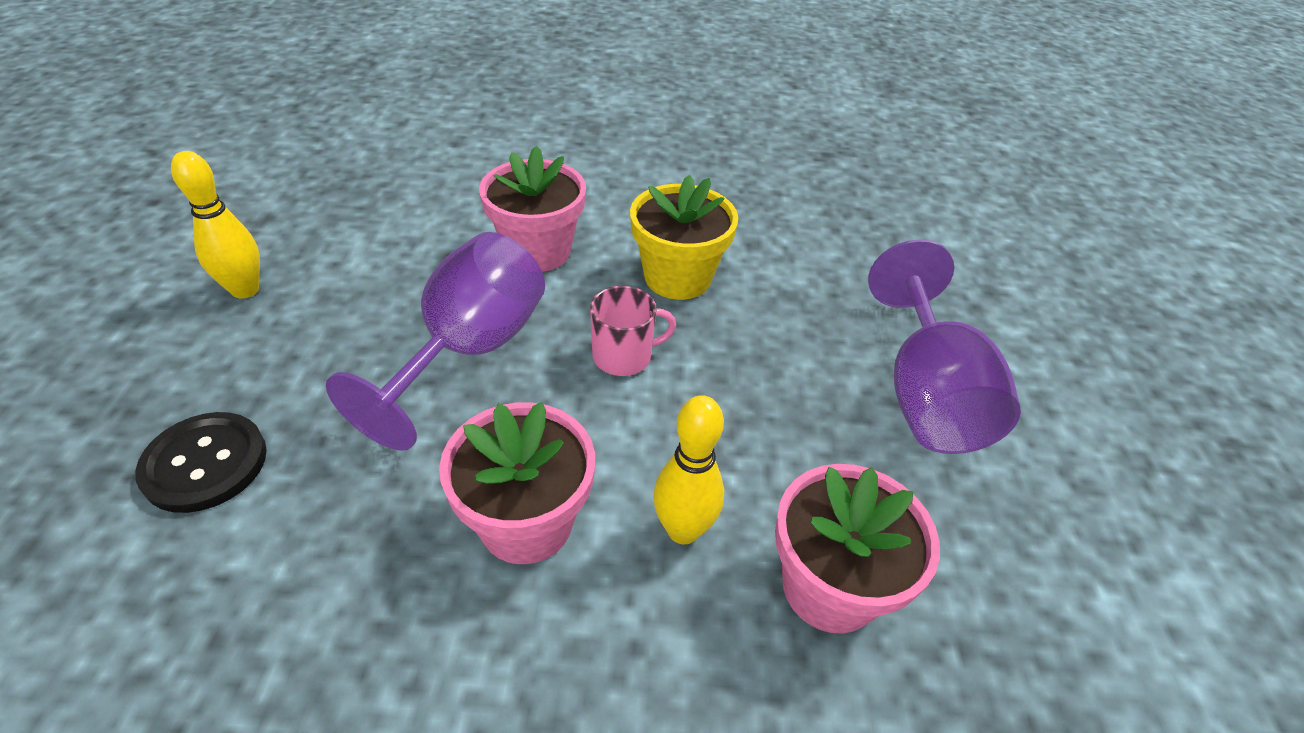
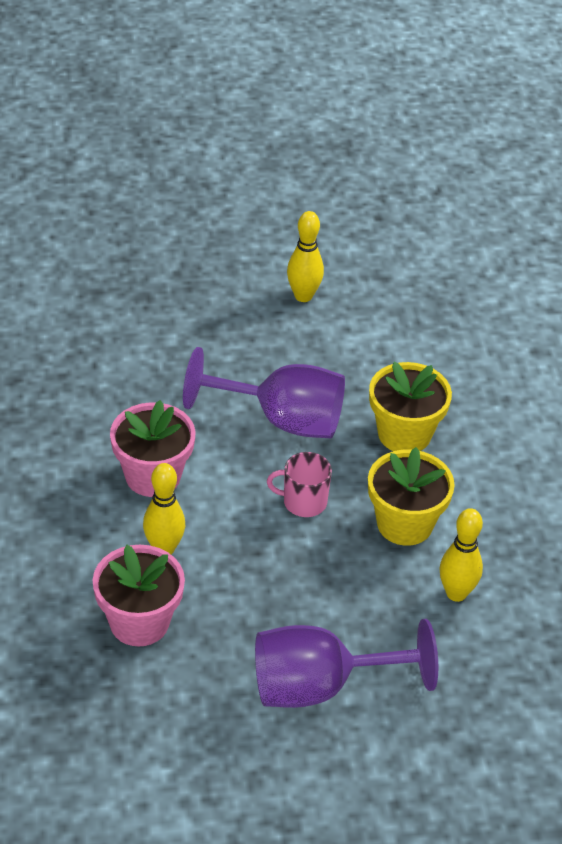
camera: 80 degrees right, 0 degrees up
(205, 463) = (160, 332): black button -> none
(537, 251) = (404, 434): pink flower pot -> yellow flower pot
(623, 356) = (303, 502): pink mug -> pink mug turned 120 degrees clockwise
(783, 260) = (456, 593): none -> yellow bowling pin

